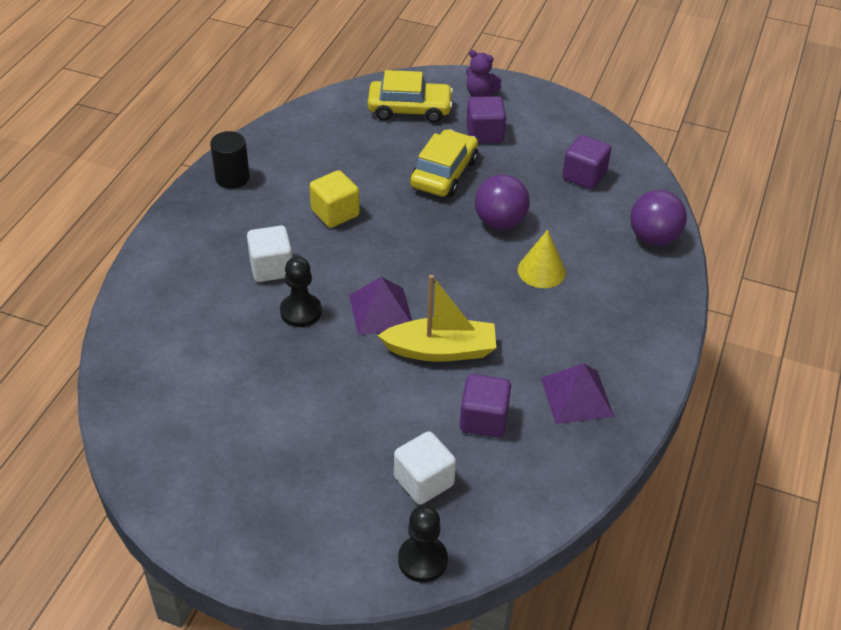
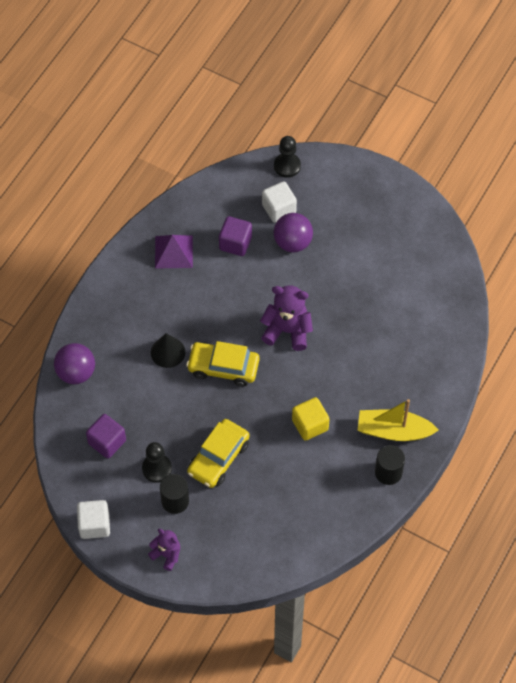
camera: 170 degrees left, 15 degrees up
(271, 268) = (360, 377): white cube -> white cube (94, 525)
(301, 311) = (342, 336): black pawn -> black pawn (157, 468)
(381, 311) = (287, 331): purple pyramid -> purple teddy bear
(409, 109) = (233, 540): yellow car -> yellow car (223, 367)
(440, 350) = (252, 295): yellow boat -> yellow boat (394, 431)
(484, 134) = (175, 501): purple cube -> black cylinder
(500, 222) = (186, 401): purple ball -> purple ball (292, 242)
(541, 270) = (168, 352): yellow cone -> black cone

